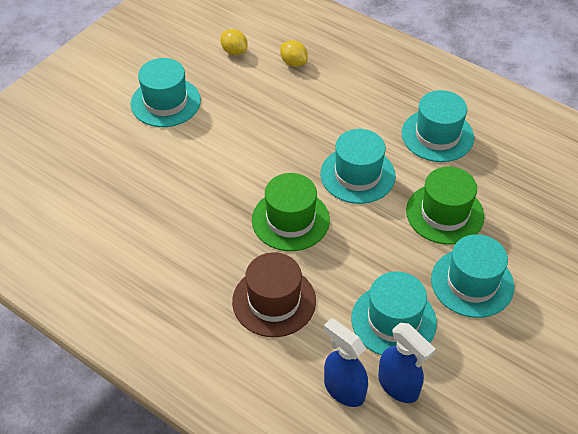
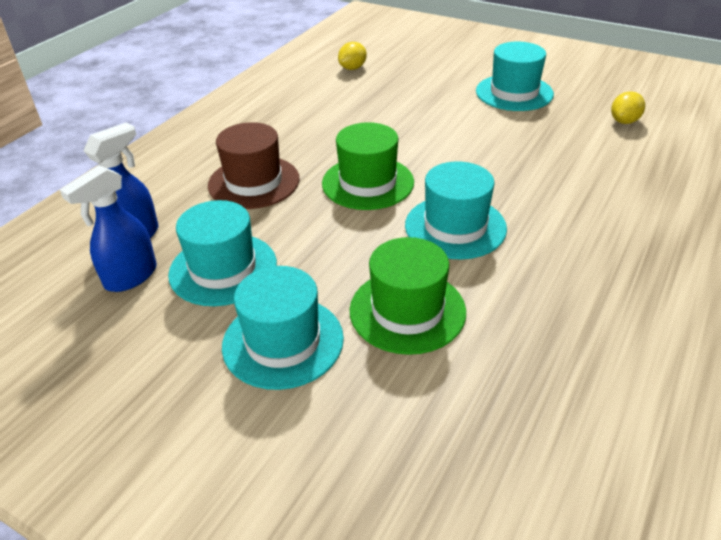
camera: 85 degrees right, 10 degrees down
(293, 63) = (635, 162): yellow lemon -> yellow lemon (352, 68)
(437, 135) = (566, 299): turquoise hat -> none

